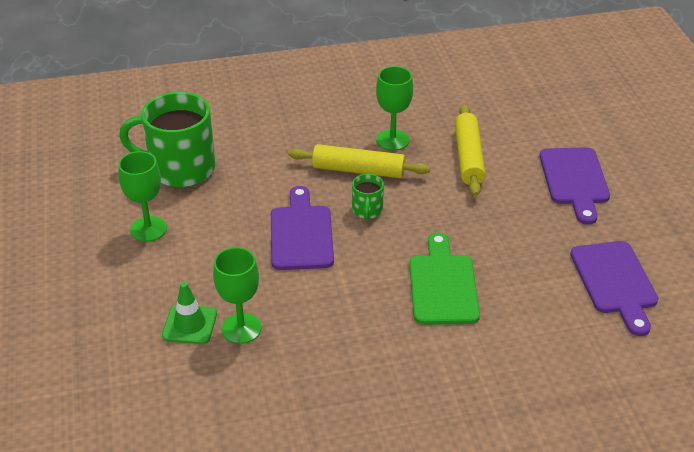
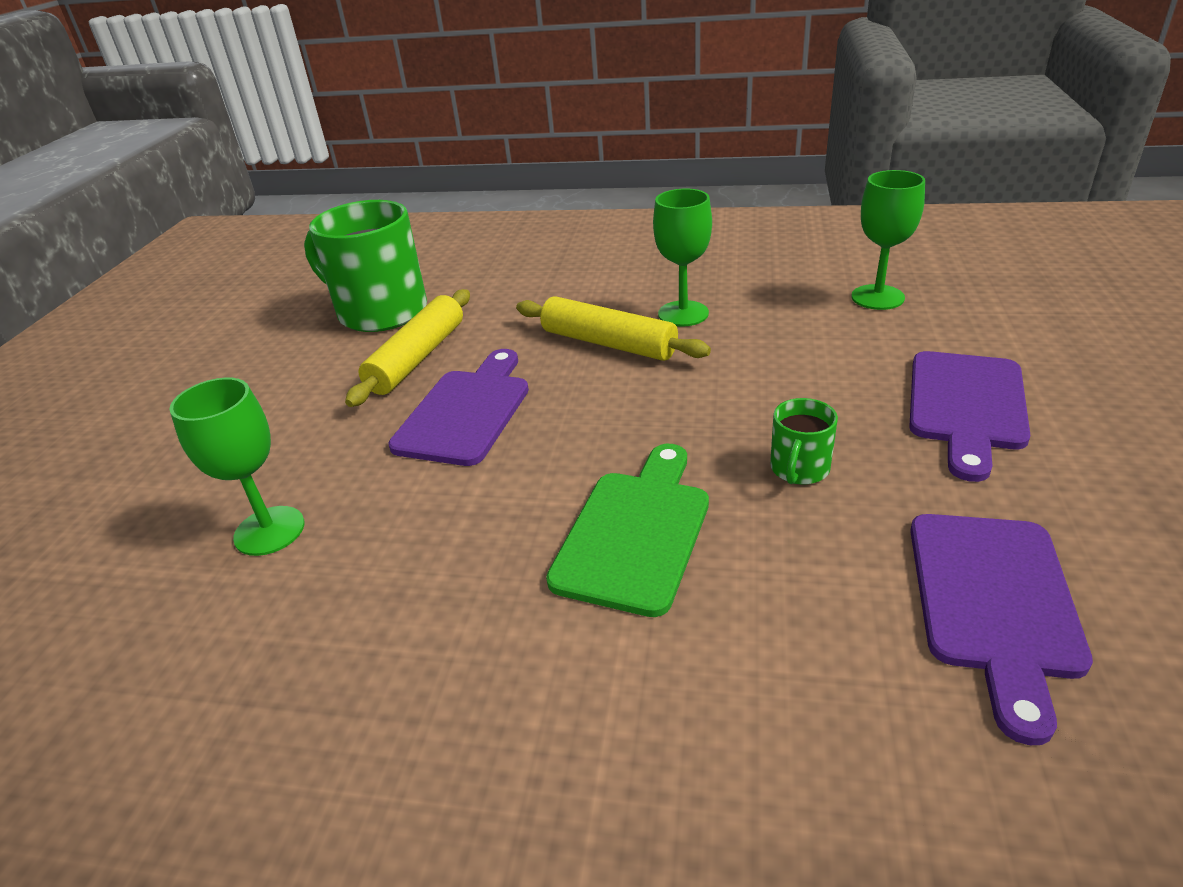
camera: 25 degrees right, 5 degrees down
(148, 229) = (279, 373): green goblet -> green goblet (877, 297)
(189, 324) = (208, 508): green traffic cone -> none
(367, 210) = (585, 396): green mug -> green mug (799, 469)
(468, 157) = (789, 348): yellow rolling pin -> yellow rolling pin (417, 358)

